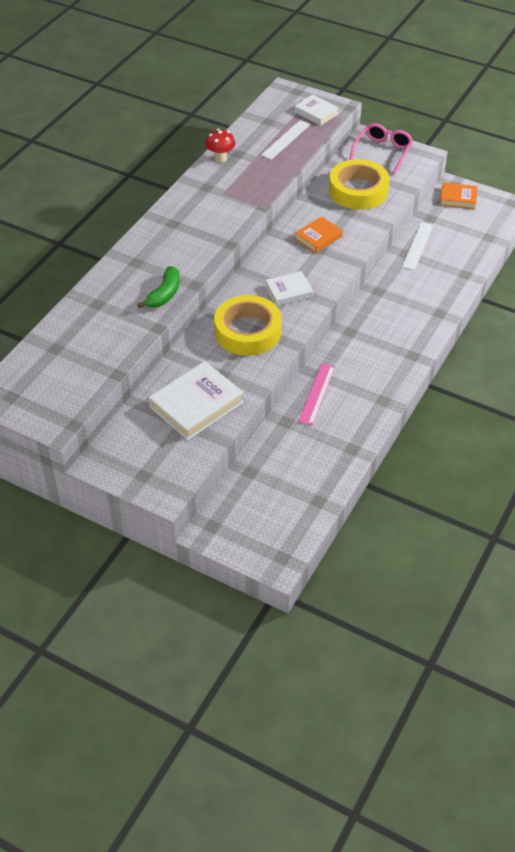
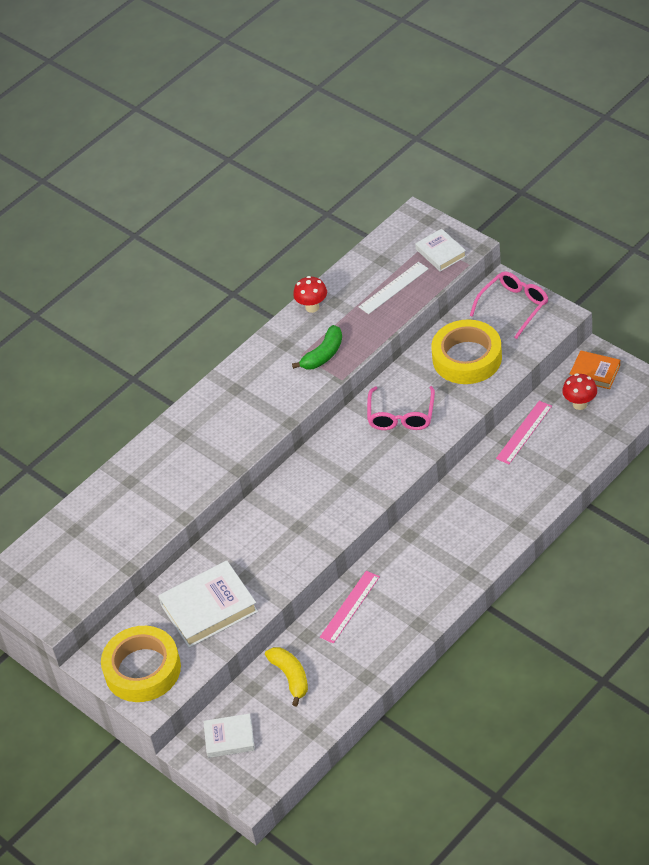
camera: 20 degrees right, 0 degrees up
(164, 294) = (202, 478): green banana -> green banana (323, 355)
(248, 331) = (287, 527): yellow tape -> yellow tape (142, 669)
(282, 458) = (290, 677): none -> yellow banana
(288, 291) = (346, 482): white book -> white book (229, 738)
(318, 237) = (401, 416): orange book -> pink glasses
(417, 246) = (524, 432): white ruler -> pink ruler
(455, 221) = (580, 404): none -> red mushroom

